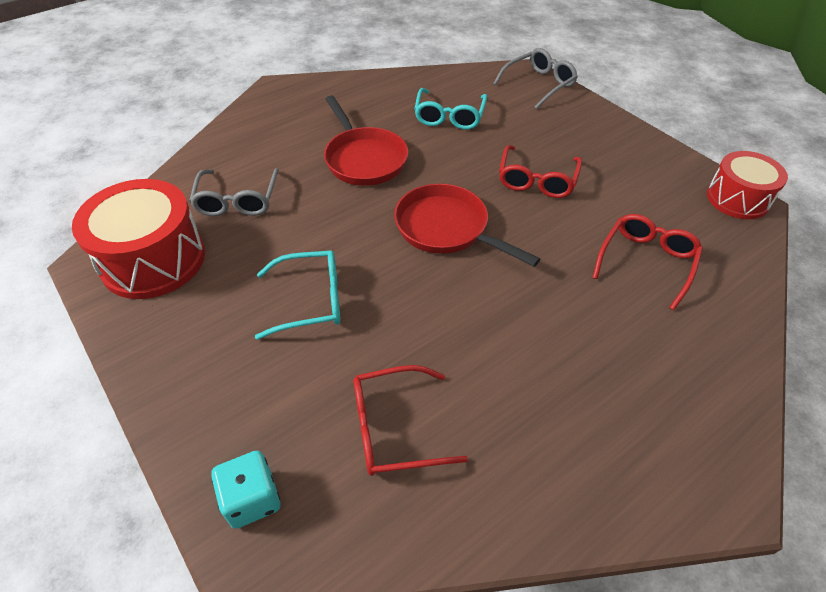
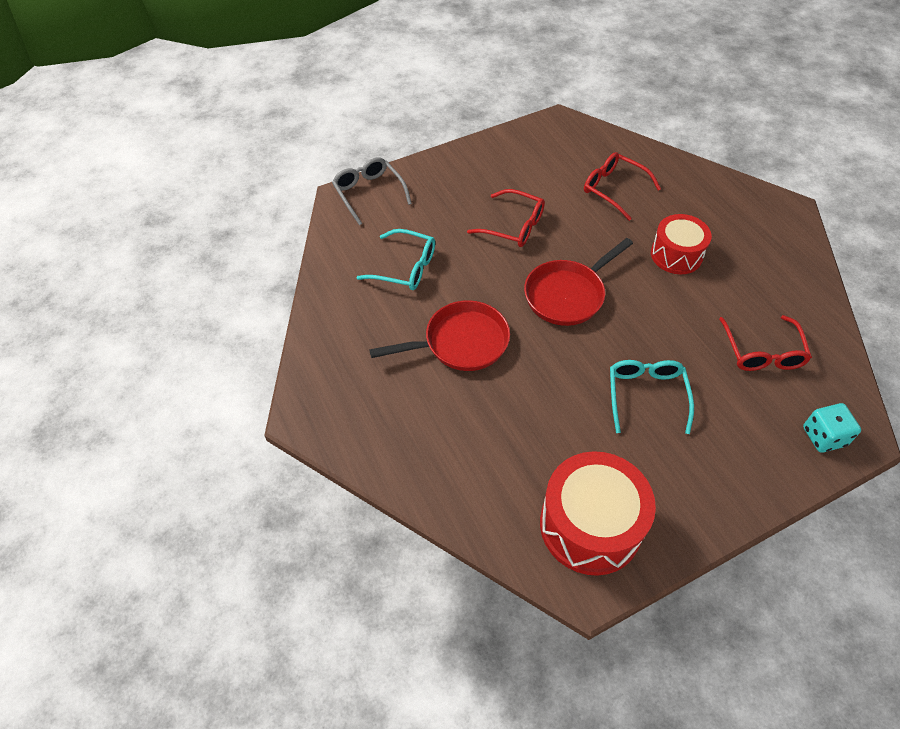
camera: 80 degrees left, 5 degrees up
(237, 201) = (509, 453): grey glasses -> none
(737, 199) = (552, 124): red drum -> red drum (676, 255)

